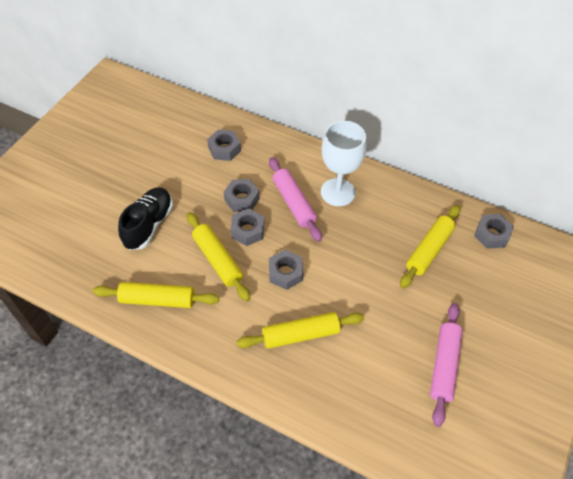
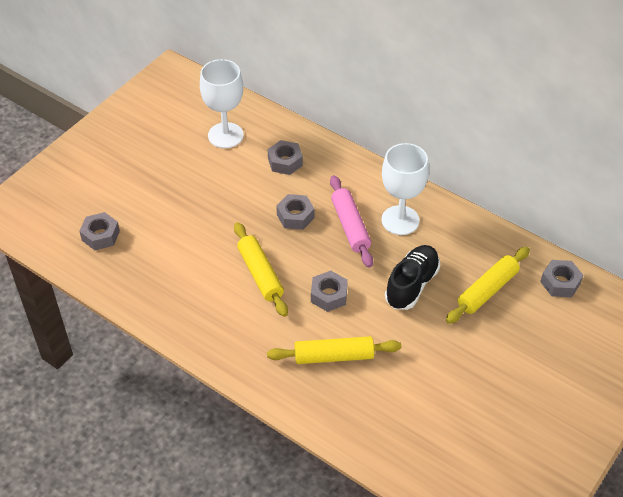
camera: 10 degrees right, 5 degrees down
(149, 225) = (194, 231): black shoe -> black shoe (411, 285)
(157, 300) = (193, 305): yellow rolling pin -> none
(166, 130) = (225, 135): none -> white goblet
(247, 231) = (296, 249): grey nut -> grey nut (100, 235)
(444, 365) = (476, 404): pink rolling pin -> none

